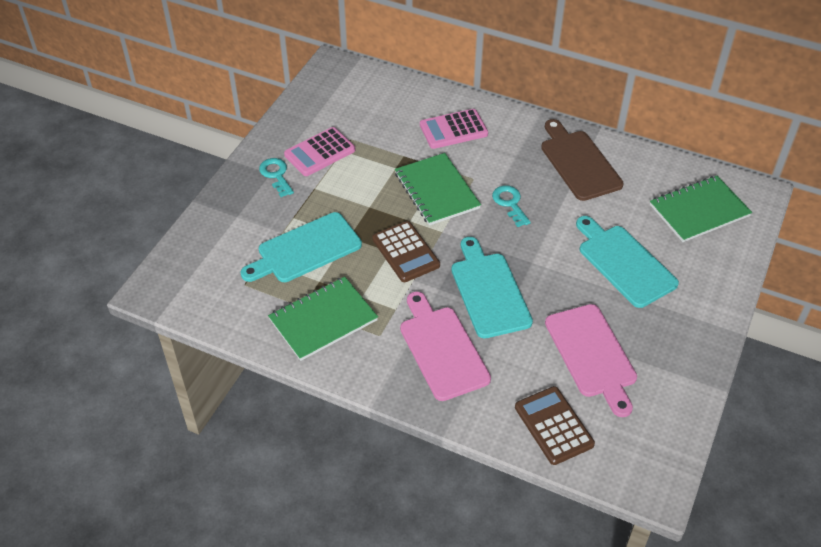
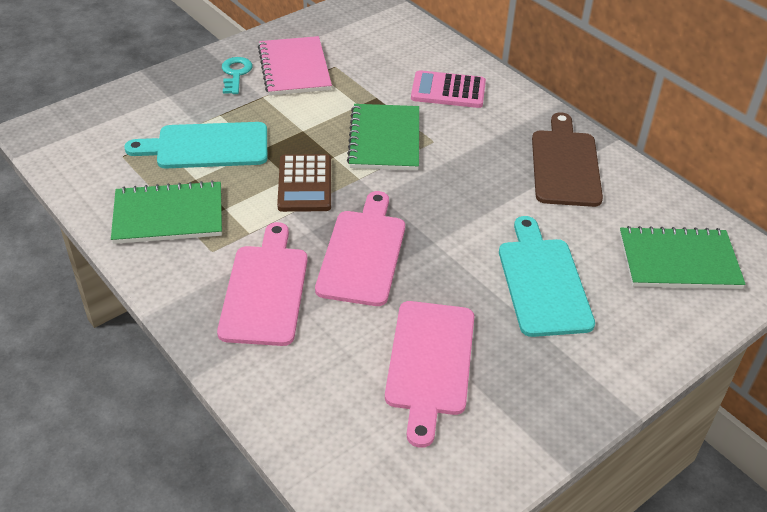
camera: 25 degrees right, 5 degrees down
(320, 152) = (294, 68): pink calculator -> pink notebook
(489, 291) = (362, 253): turquoise cutting board -> pink cutting board
(510, 203) = (455, 177): turquoise key -> none
(553, 426) = (324, 420): brown calculator -> none

